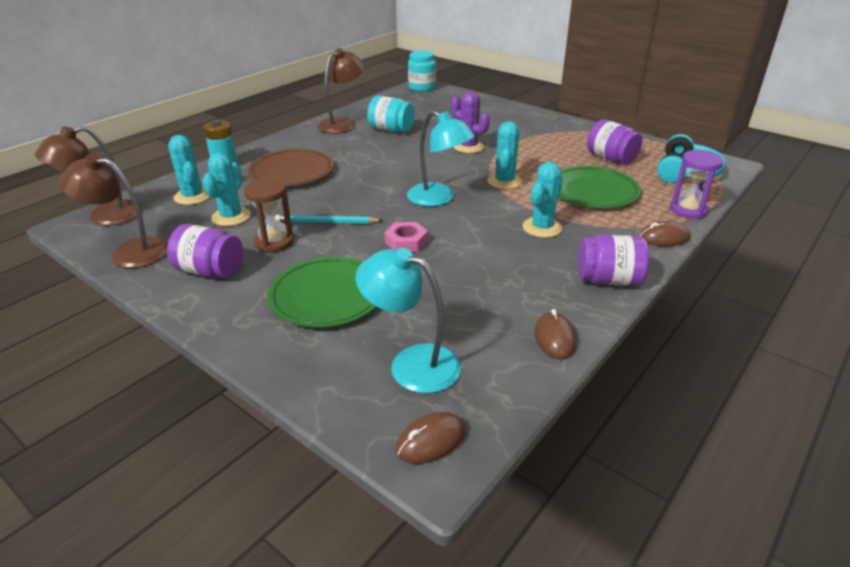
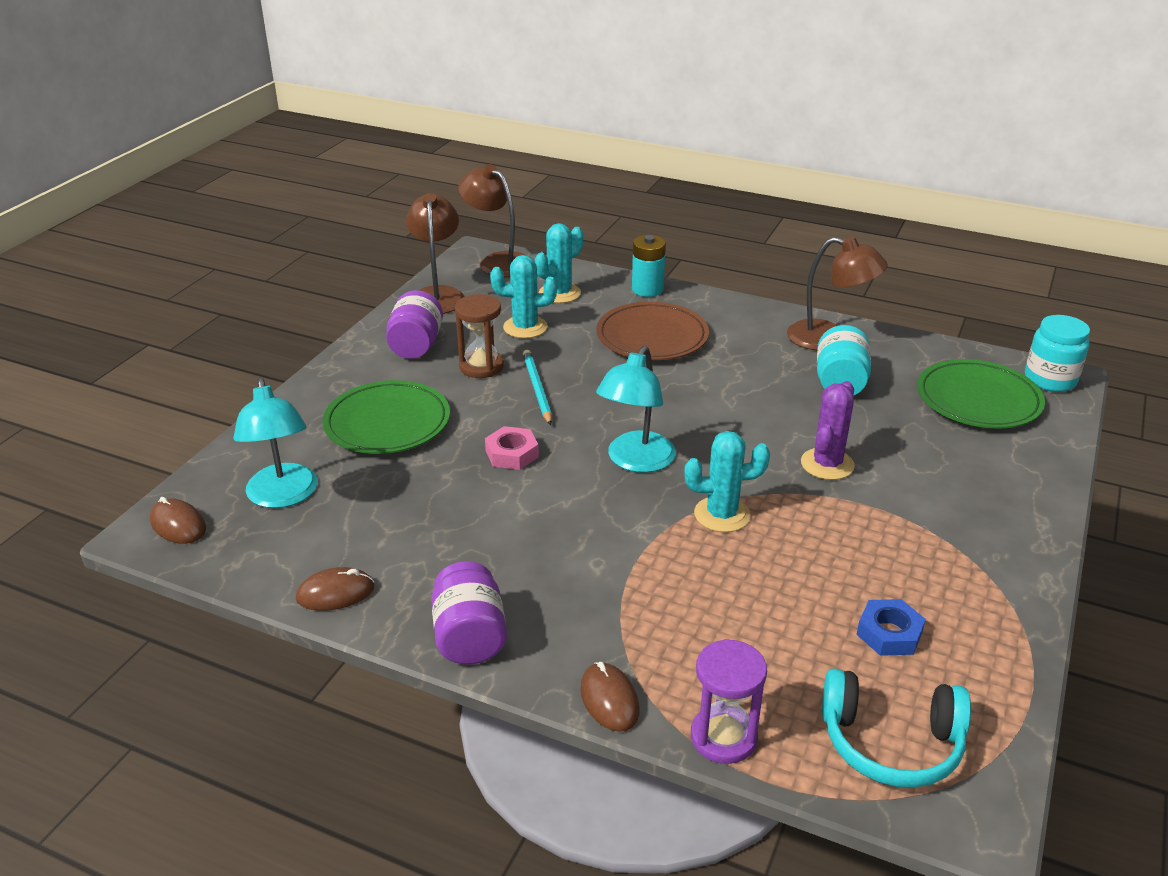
camera: 75 degrees right, 0 degrees up
(412, 363) = (283, 496): turquoise lamp -> turquoise lamp turned 150 degrees clockwise
(542, 228) = (591, 565): turquoise cactus -> none
(593, 191) = (736, 614): green plate -> green plate (978, 399)
(610, 158) = (889, 633): purple jar -> blue nut

